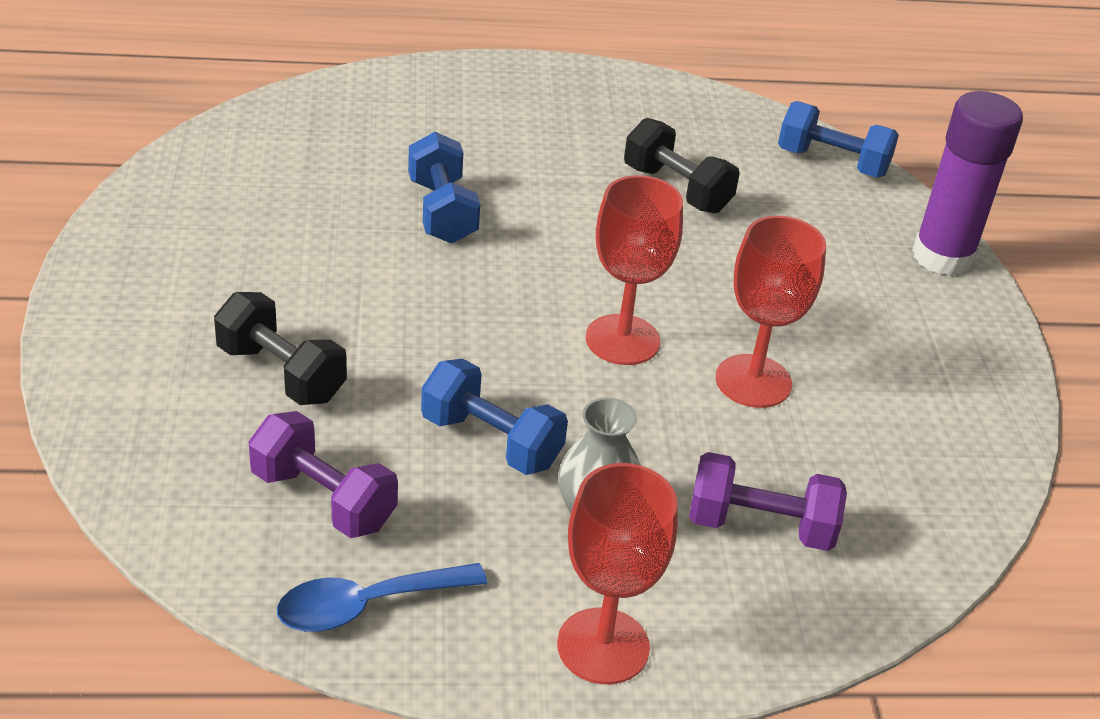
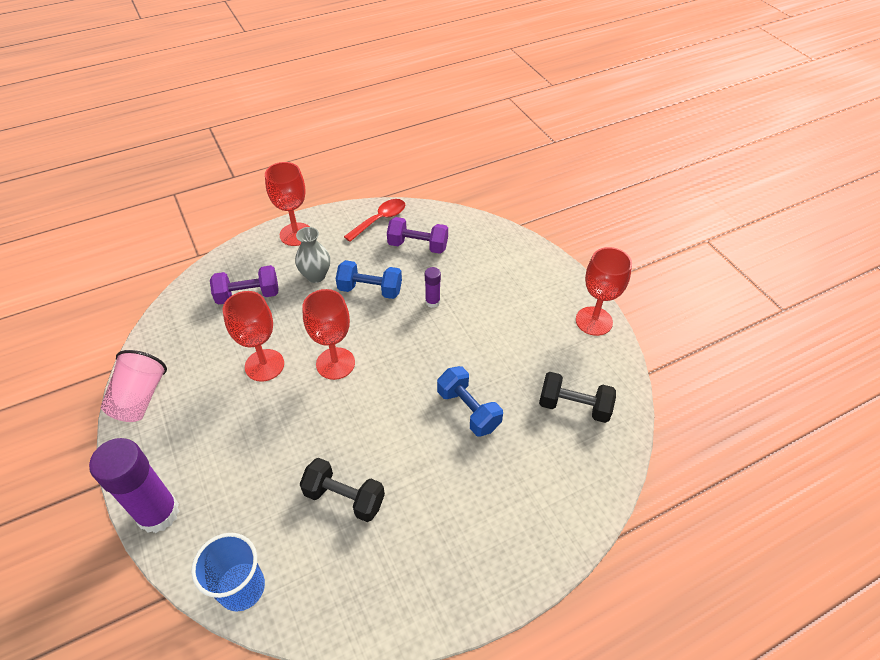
camera: 160 degrees right, 10 degrees up
(122, 242) = (594, 321): none -> red goblet
(281, 373) = (471, 286): black dumbbell -> black dumbbell (574, 406)
(367, 605) = (380, 220): blue spoon -> red spoon
(381, 373) = (432, 302): none -> purple glue stick
(832, 162) = (241, 588): blue dumbbell -> blue cup
(987, 407) = (140, 398): none -> pink cup

